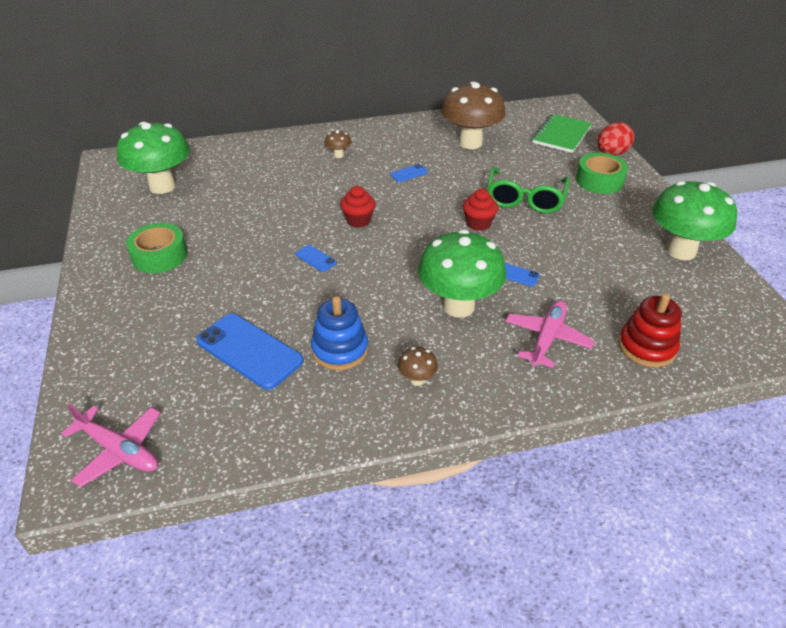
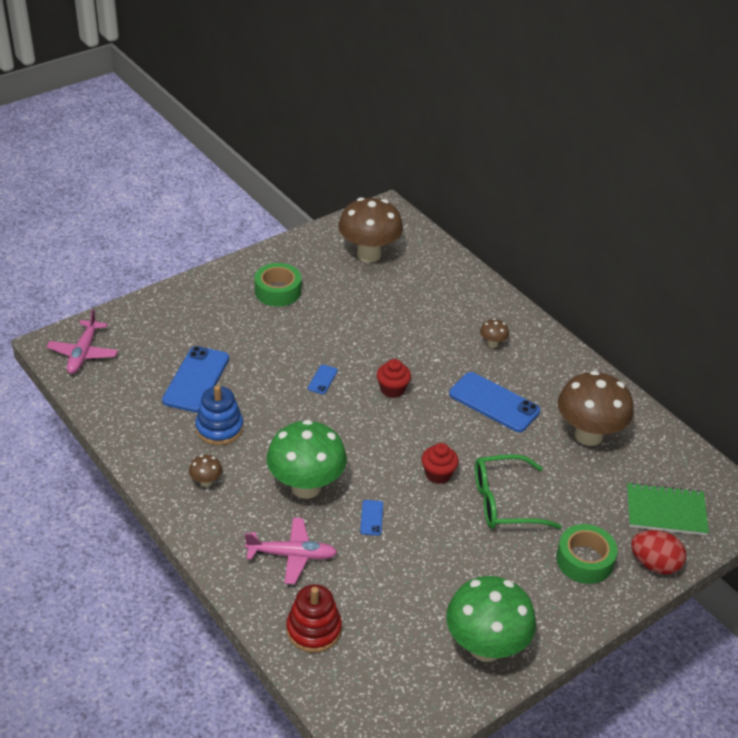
camera: 65 degrees right, 0 degrees up
(162, 186) = (369, 254): green mushroom -> brown mushroom
(409, 173) = (494, 402): blue phone -> blue phone, size x2.21

